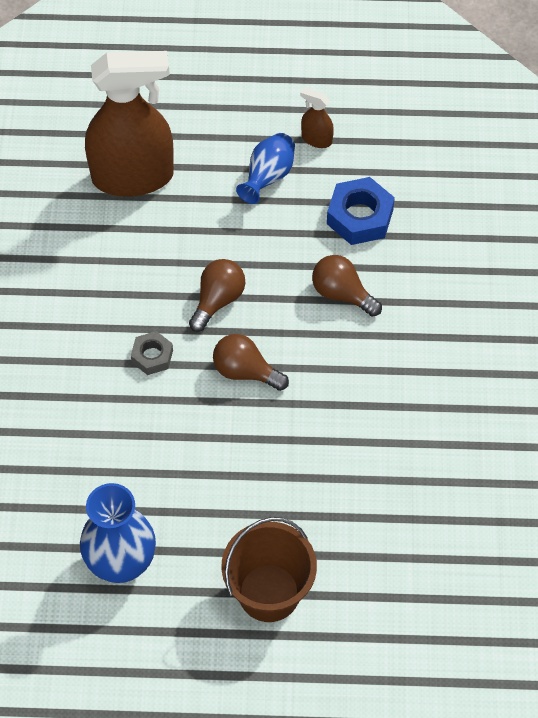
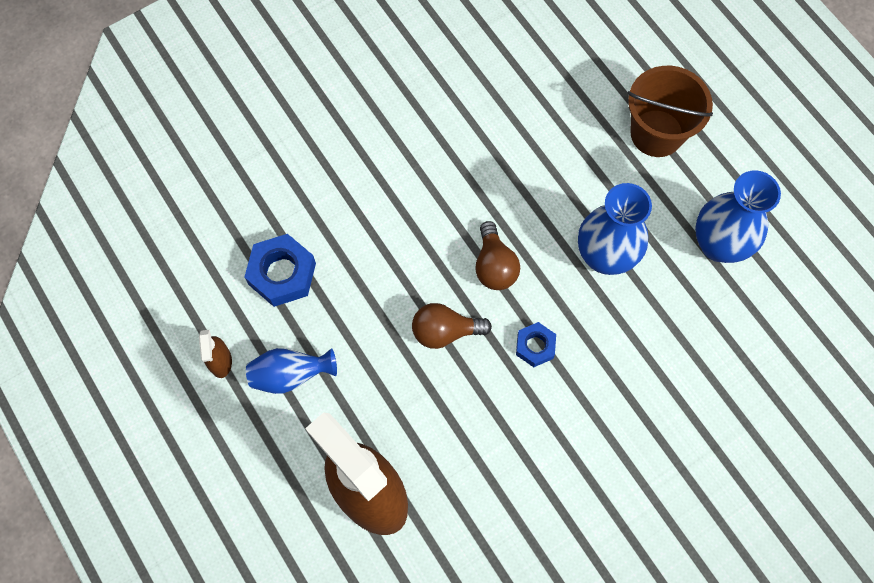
camera: 125 degrees left, 10 degrees up
(152, 356) = (535, 346): grey nut -> blue nut
(185, 462) = (605, 256): none -> blue vase
(342, 293) = (369, 240): brown light bulb -> none

